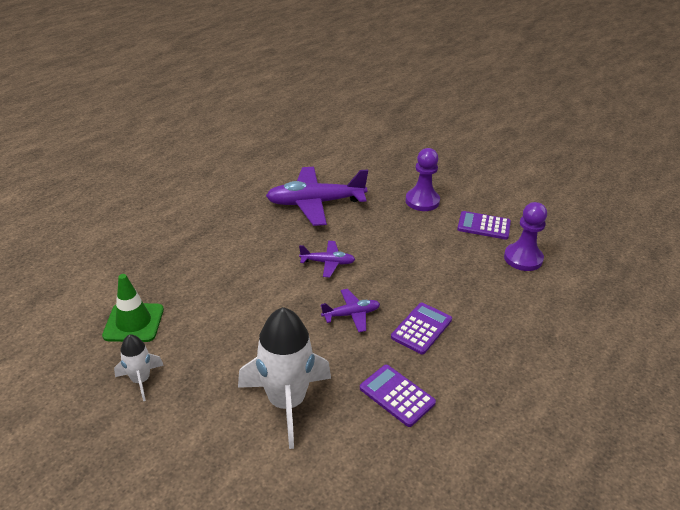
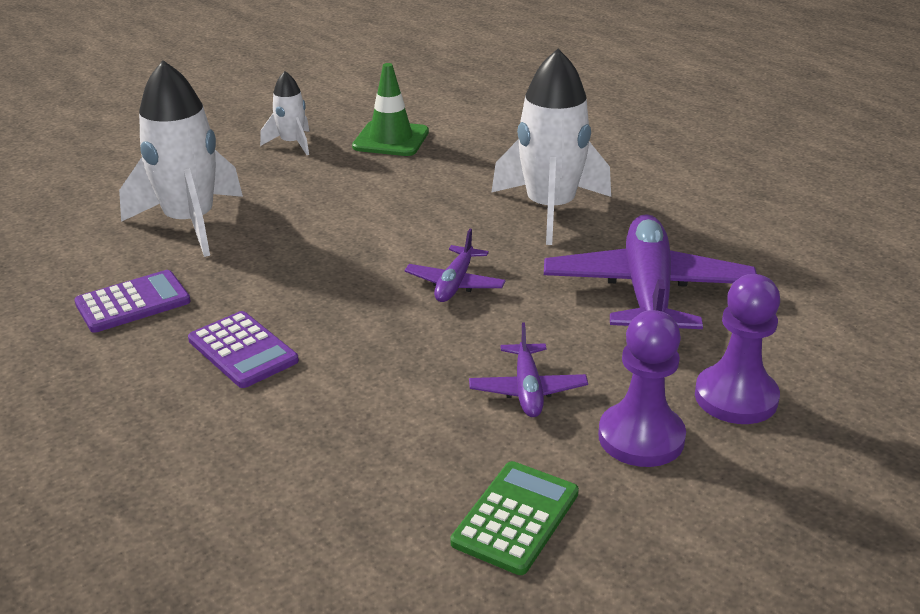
camera: 105 degrees right, 5 degrees down
(236, 238) = (550, 209): none -> white rocket
(351, 314) = (316, 289): purple plane -> purple plane (527, 390)
(483, 226) = (516, 518): purple calculator -> green calculator
(523, 258) = (367, 549): purple pawn -> purple pawn (736, 397)

